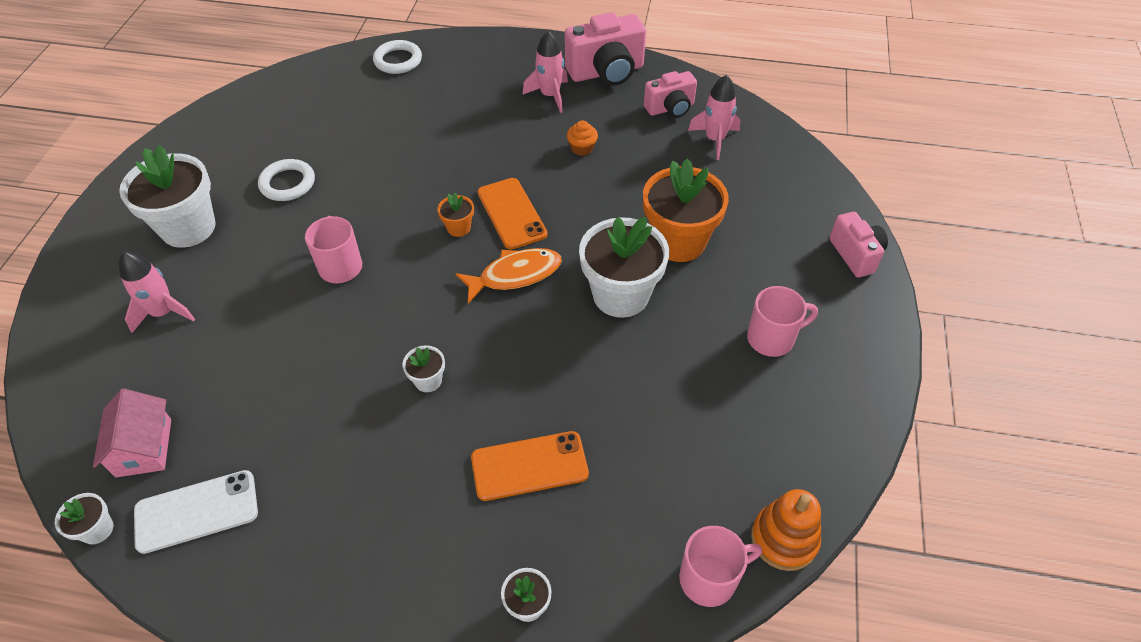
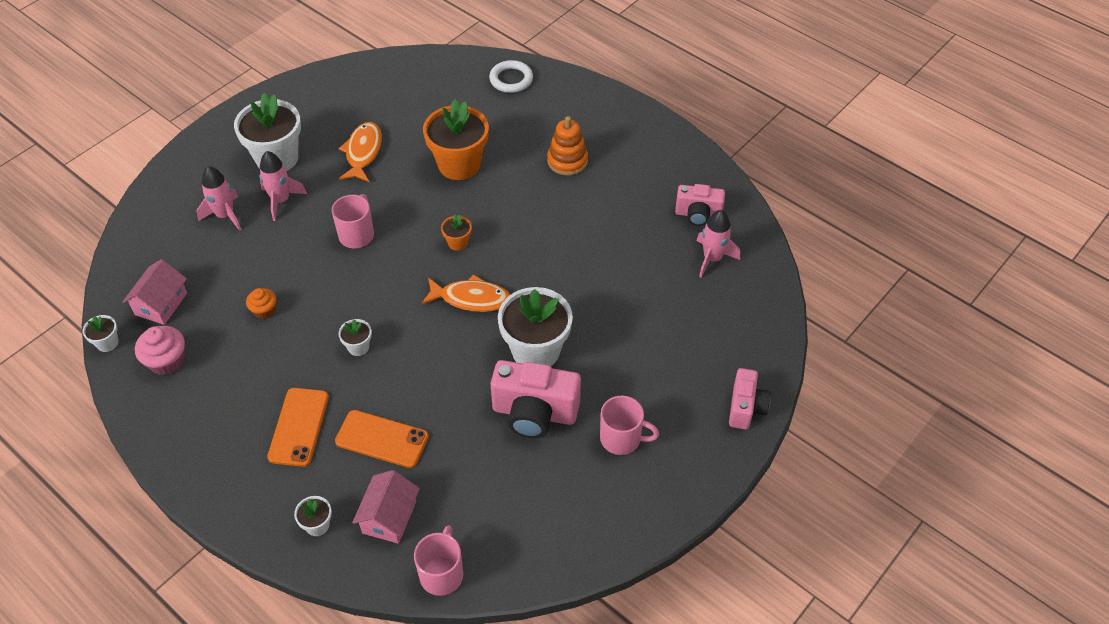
camera: 30 degrees right, 0 degrees up
(196, 511) = (167, 361): white phone -> pink cupcake
(287, 183) = (363, 152): white ring -> orange fish
(511, 213) = (504, 249): orange phone -> orange phone (299, 427)
(550, 95) = (608, 161): pink rocket -> pink rocket (281, 201)
(582, 148) = (598, 218): orange cupcake -> orange cupcake (264, 310)
(603, 548) = (389, 517): none -> pink house
(606, 72) = (670, 159): pink camera -> pink camera (534, 413)
(678, 242) = (612, 330): orange flower pot -> orange flower pot (459, 164)
(709, 578) = (442, 574): pink mug -> pink mug turned 90 degrees counterclockwise
(784, 539) = (511, 577): orange stacking toy -> orange stacking toy (567, 161)

